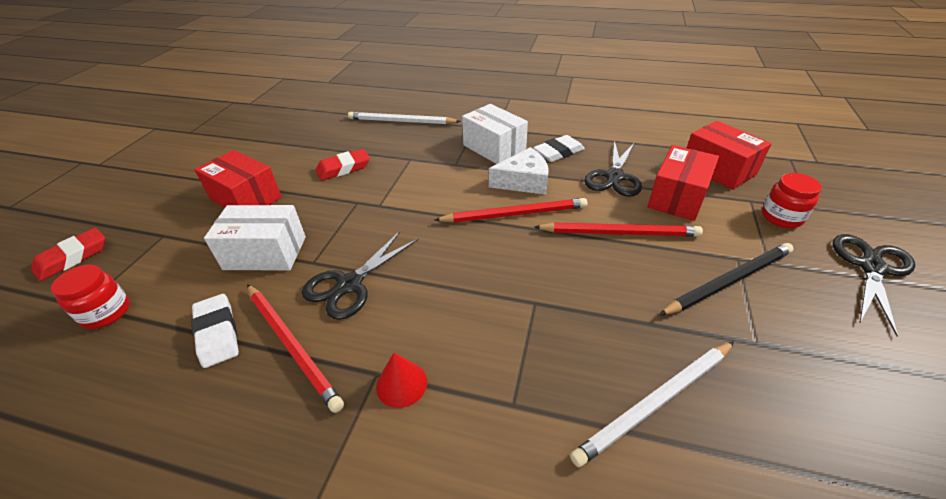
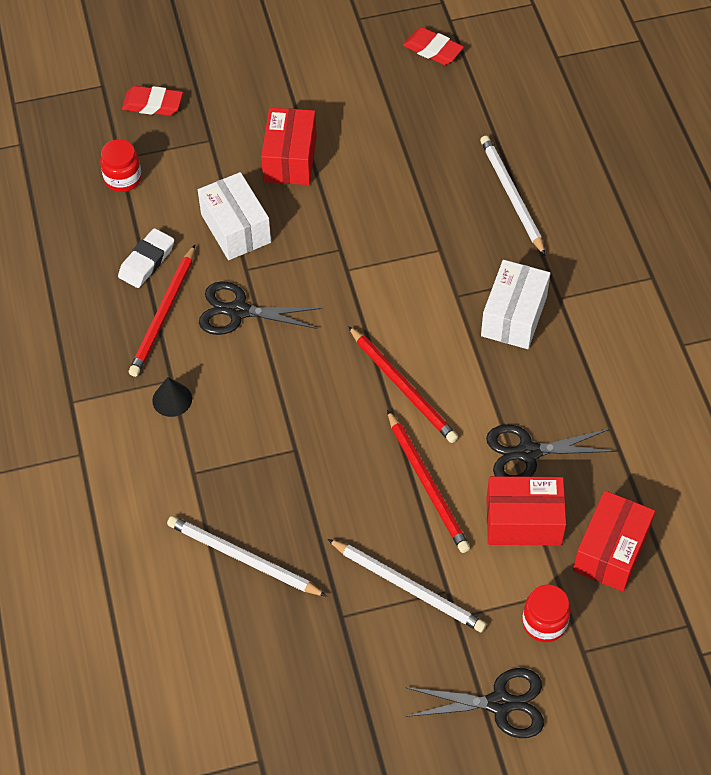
camera: 60 degrees right, 15 degrees up
(343, 168) = (385, 202): red eraser -> red eraser (433, 50)
(401, 384) = (172, 399): red cone -> black cone
(523, 181) = (464, 372): white cheese -> none
(558, 152) = (545, 382): white eraser -> none
(729, 281) = (408, 587): black pencil -> white pencil

